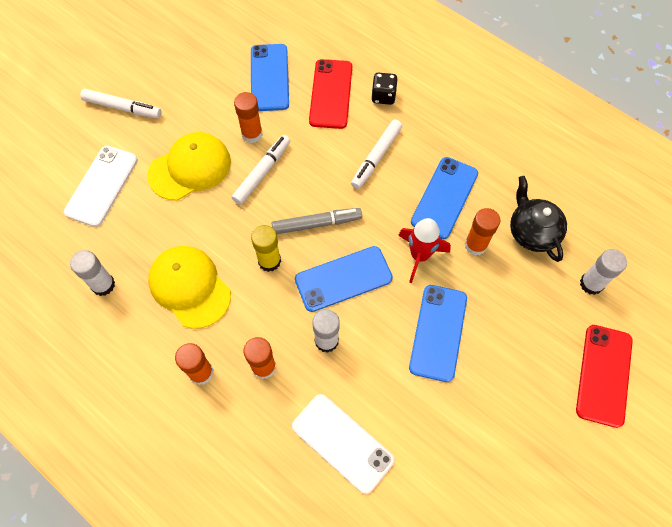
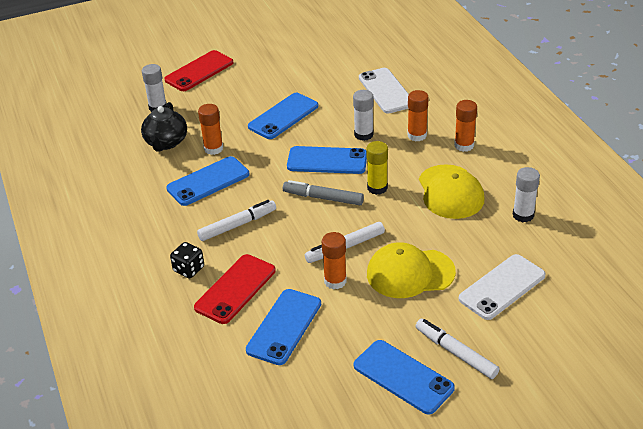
camera: 150 degrees left, 25 degrees down
(156, 73) = (403, 377): none -> blue phone
(419, 256) = (260, 155): red rocket -> none

